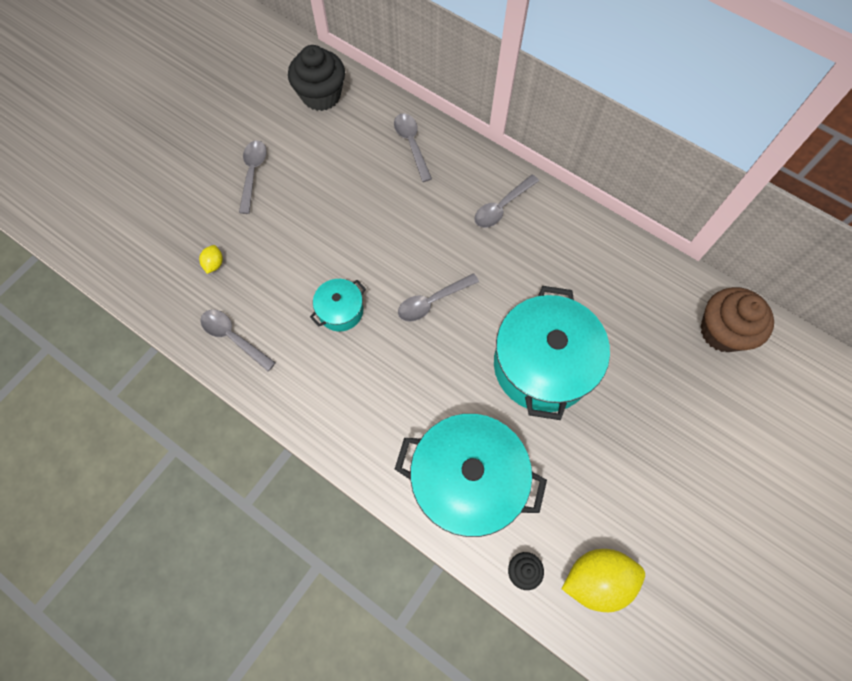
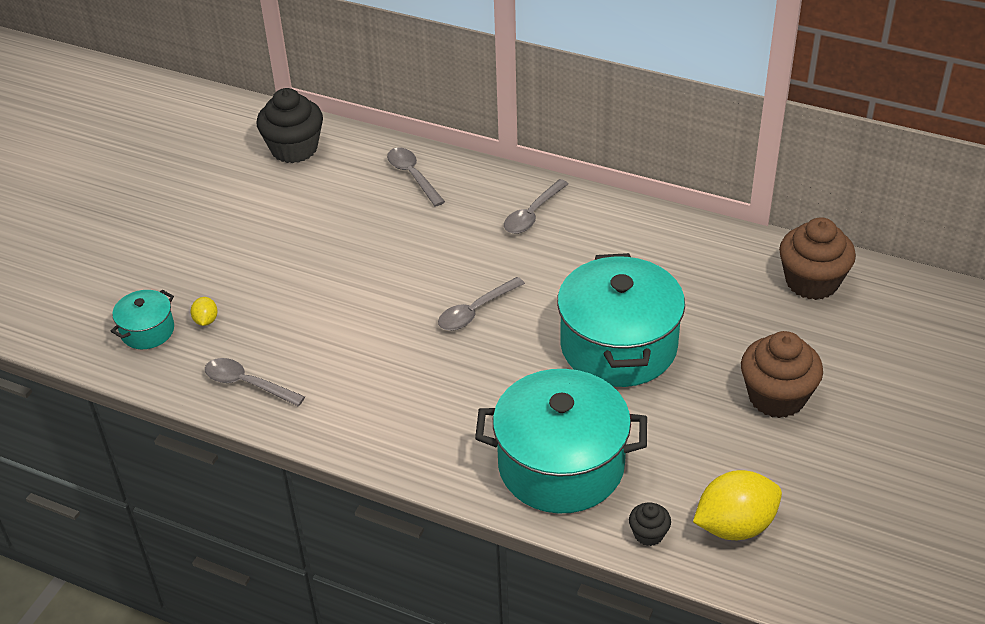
camera: 10 degrees left, 25 degrees down
(253, 173) = (231, 231): grey spoon -> none
(340, 311) = (370, 338): turquoise pot -> turquoise pot (147, 331)
(663, 450) = (776, 397): none -> brown cupcake

